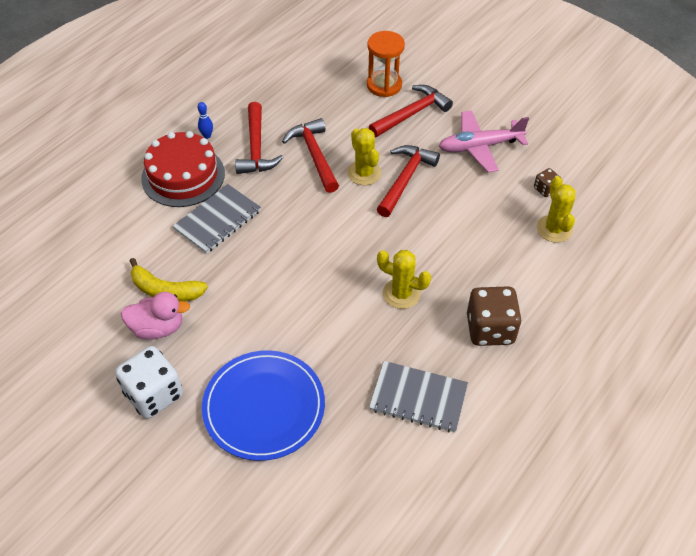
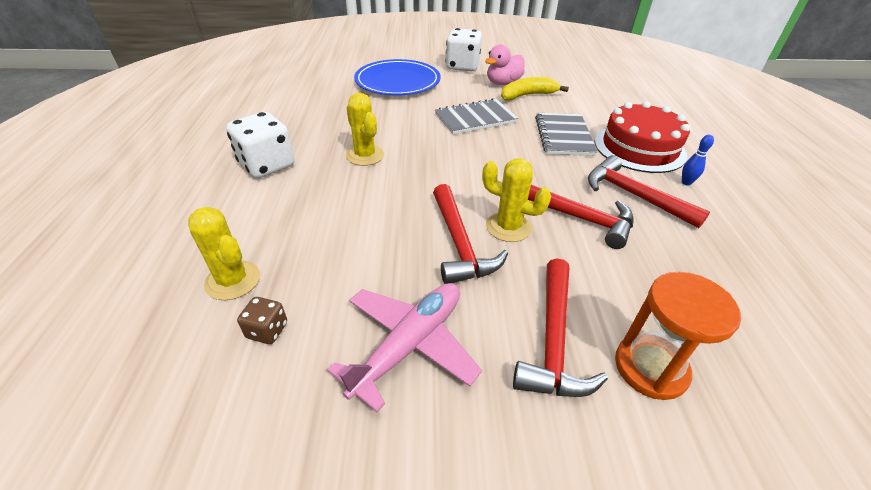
camera: 140 degrees right, 10 degrees down
(401, 293) = (365, 155): yellow cactus -> yellow cactus turned 75 degrees clockwise
(418, 398) = (301, 114): grey notebook -> grey notebook (475, 119)
(490, 329) = (267, 165): brown dice -> white dice

